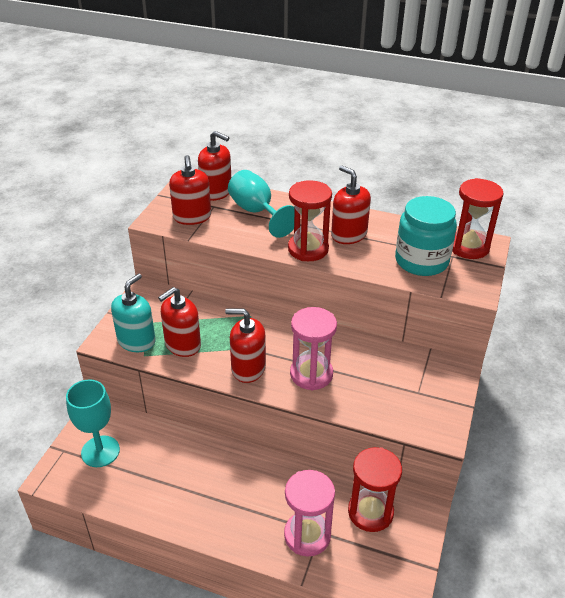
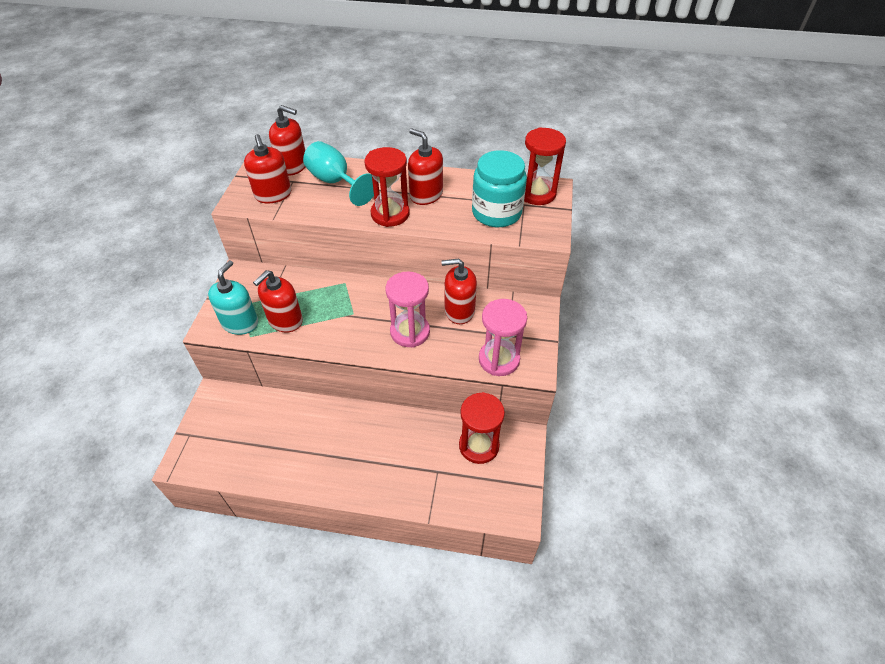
camera: 10 degrees left, 10 degrees up
(100, 451) = (224, 430): turquoise goblet -> none
(248, 368) = (351, 335): red soap dispenser -> red soap dispenser (459, 311)
(307, 535) = (427, 476): pink hourglass -> pink hourglass (499, 359)

